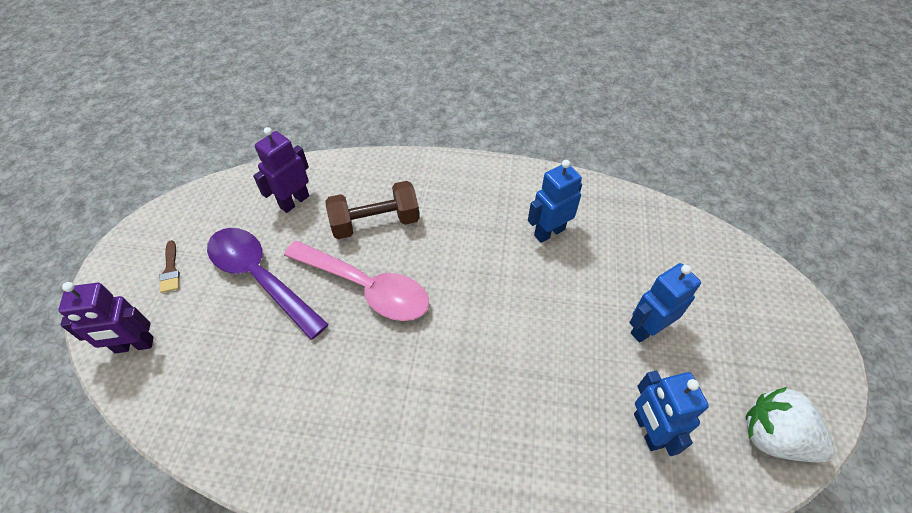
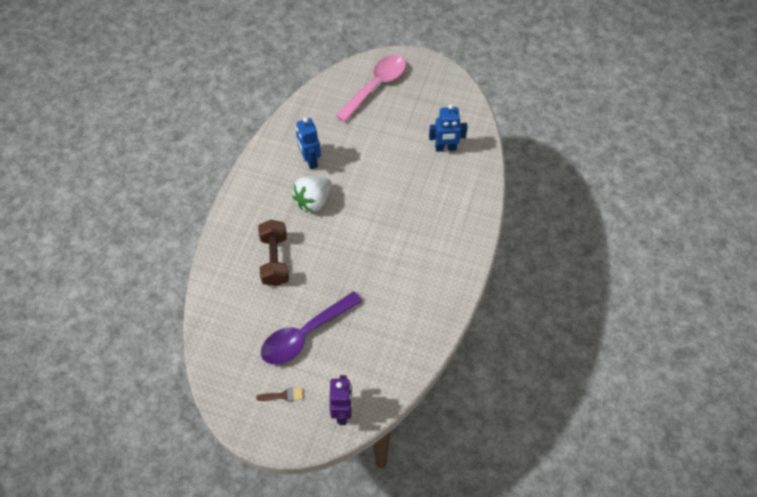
camera: 80 degrees left, 5 degrees up
(294, 201) = (239, 313): purple robot -> none
(366, 288) = (328, 269): pink spoon -> pink spoon (376, 86)
(647, 329) = (389, 131): blue robot -> none
(773, 437) = (457, 99): white strawberry -> white strawberry (313, 201)

